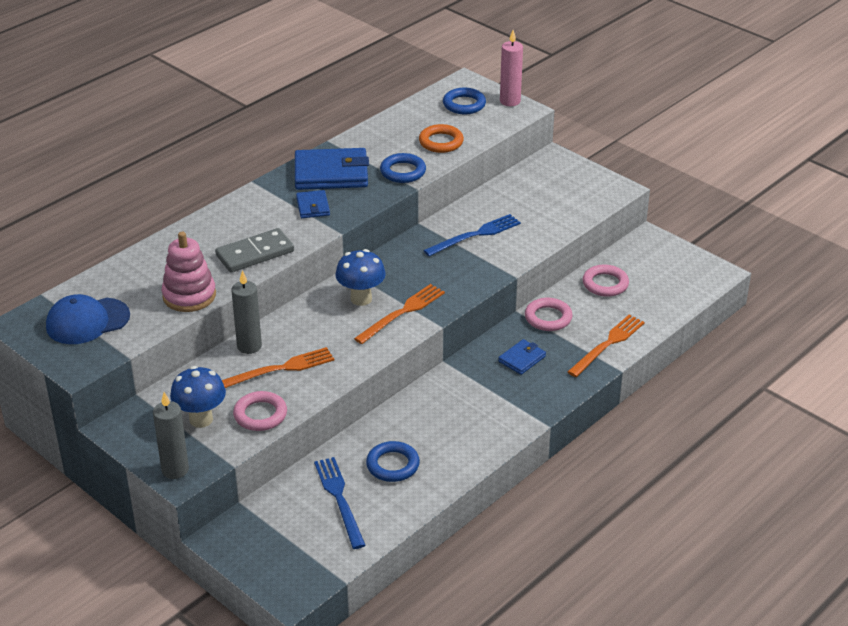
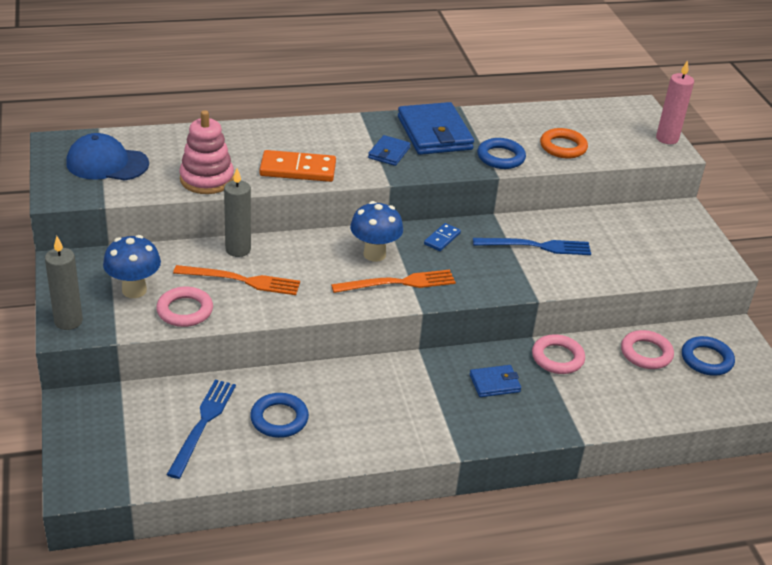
camera: 30 degrees right, 0 degrees up
(255, 253) = (298, 169): grey domino -> orange domino
(331, 173) = (434, 133): blue wallet -> blue wallet turned 45 degrees clockwise
(400, 262) = (442, 239): none -> blue domino
(464, 104) = (618, 124): blue ring -> blue ring (706, 359)
(608, 344) = (594, 411): orange fork -> none

